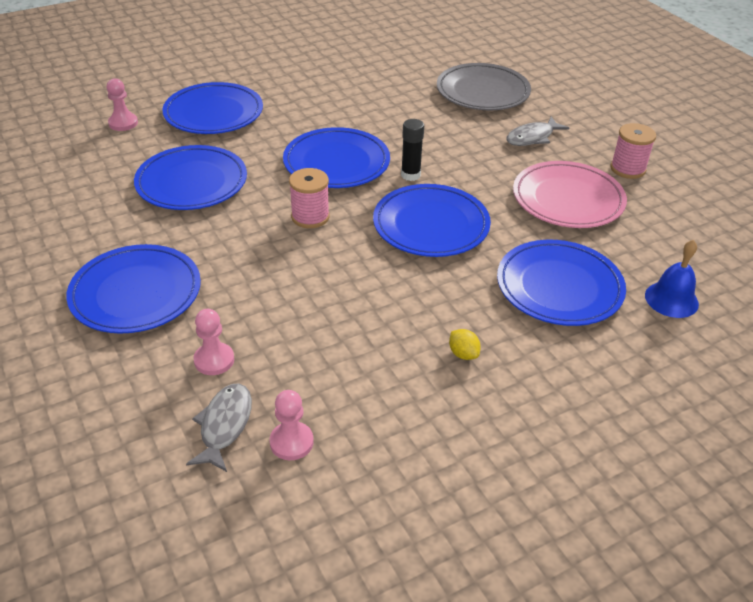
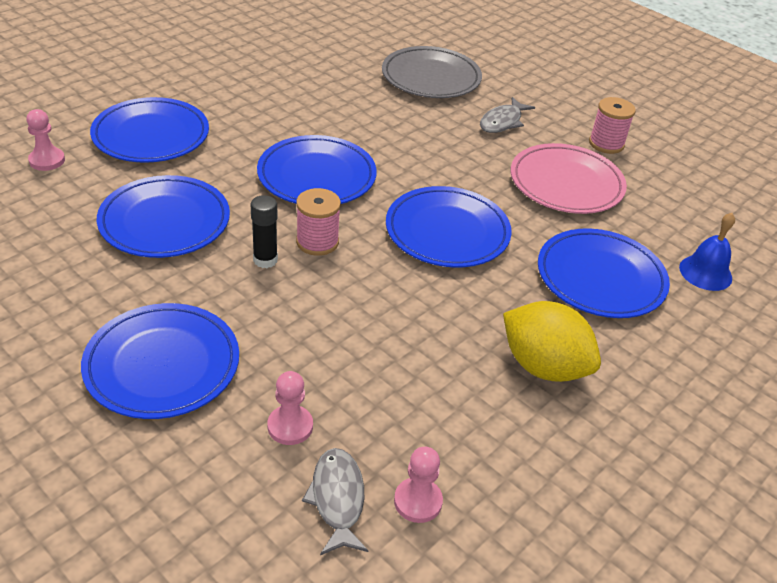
camera: 20 degrees left, 0 degrees up
(410, 175) = (401, 179): black glue stick -> black glue stick (265, 260)
(463, 354) = (543, 366): yellow lemon -> yellow lemon, size x2.47

